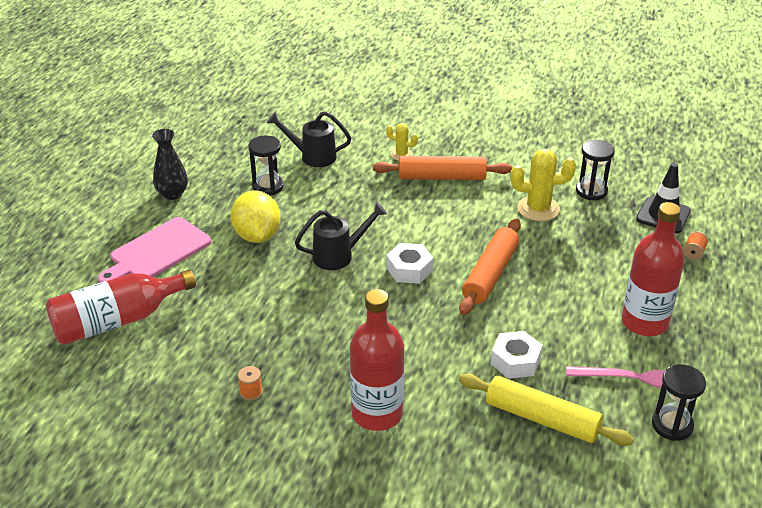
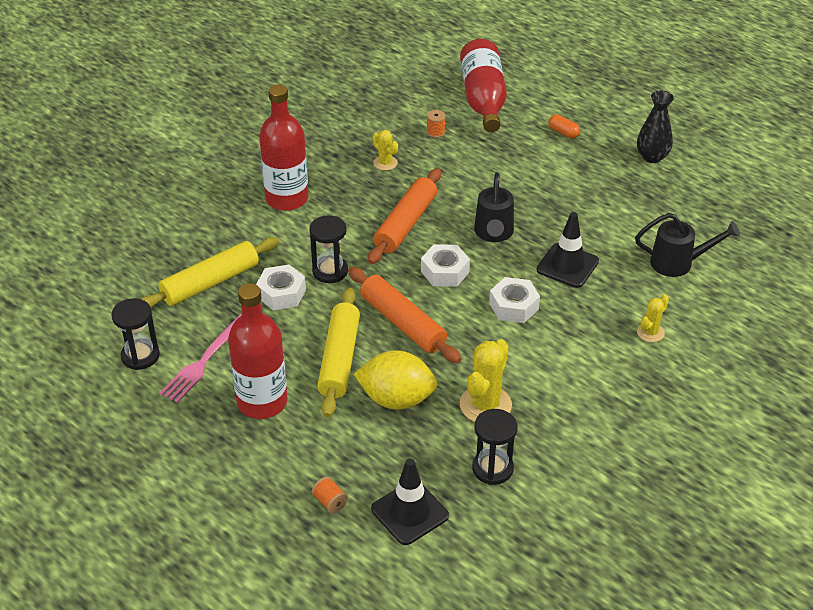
camera: 115 degrees right, 5 degrees up
(157, 252) = (563, 133): pink cutting board -> orange capsule
(251, 392) = (356, 145): orange spool -> orange spool (435, 132)
(257, 236) = (554, 192): yellow lemon -> yellow lemon (396, 399)
(268, 187) = (634, 218): black hourglass -> black hourglass (330, 271)
(272, 358) = (385, 163): none -> yellow cactus
(313, 156) = (678, 263): black watering can -> black watering can turned 60 degrees clockwise
(353, 207) = (567, 265): none -> black traffic cone
(423, 222) = (514, 306): none -> white nut
(442, 177) = (588, 349): orange rolling pin -> orange rolling pin (405, 224)
(560, 295) = (339, 359): none -> yellow rolling pin

